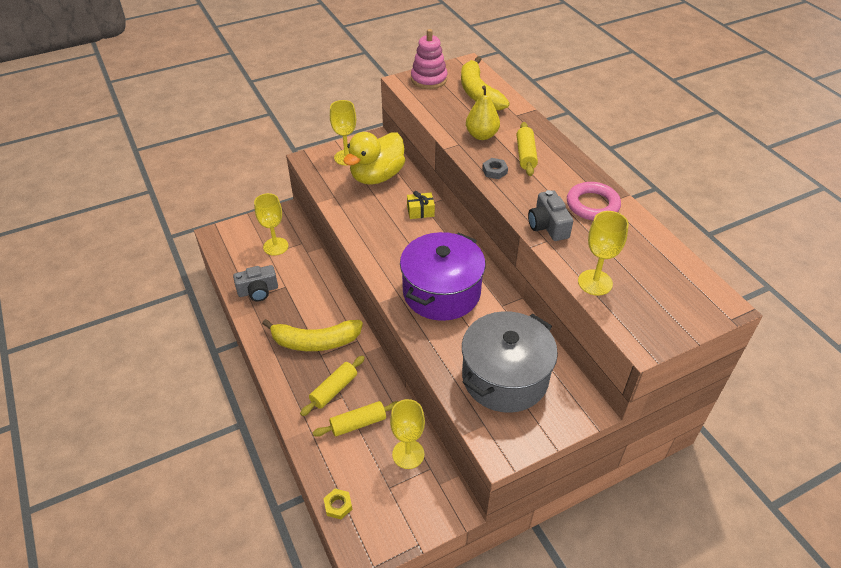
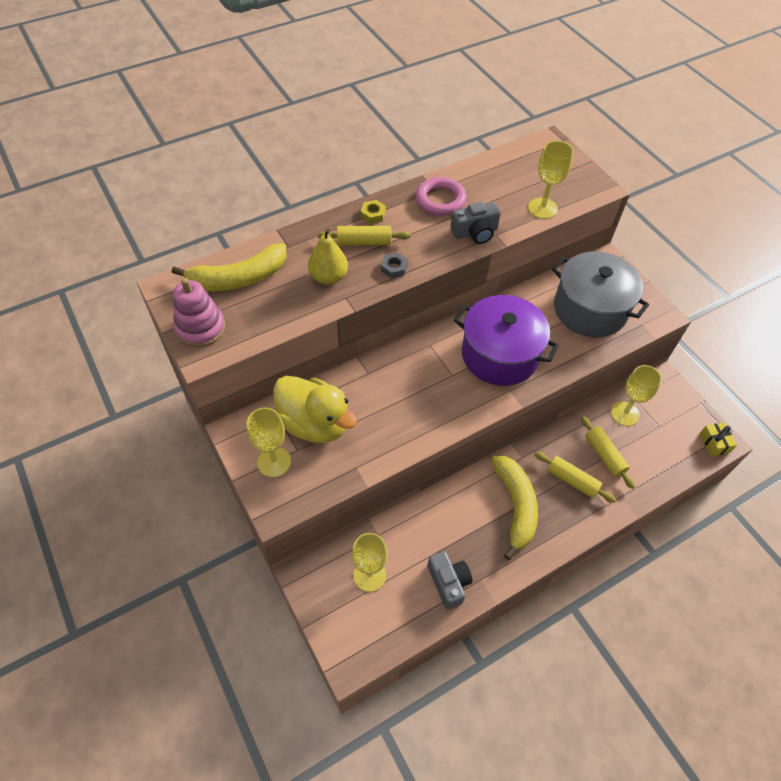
camera: 95 degrees left, 10 degrees up
(338, 505) = (687, 463): yellow nut -> yellow nut (373, 214)
(420, 211) = (379, 376): yellow gift -> yellow gift (714, 443)

